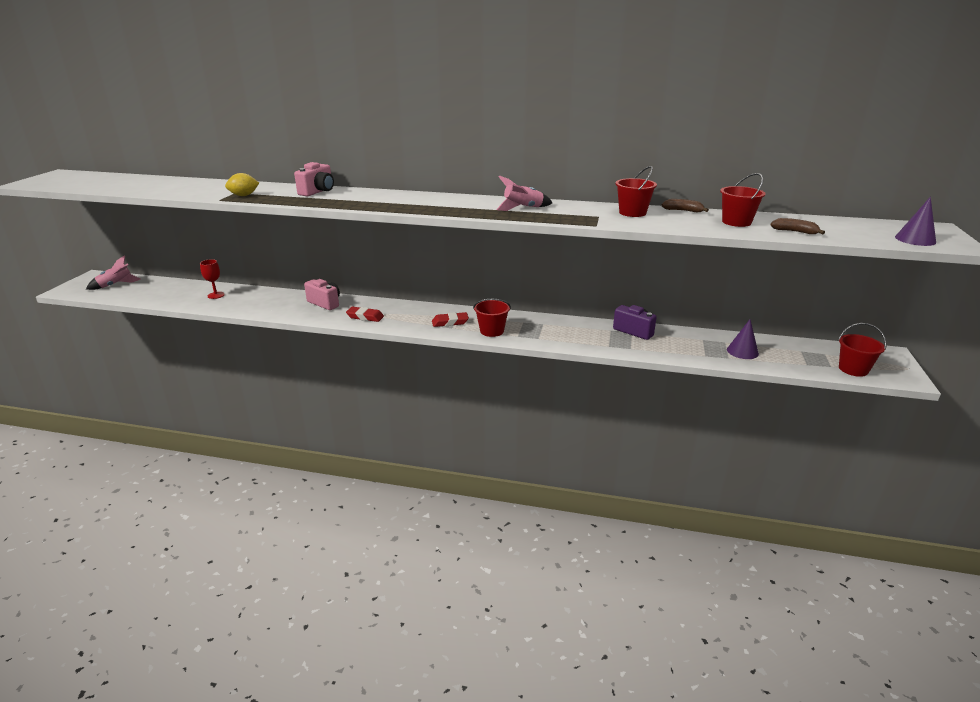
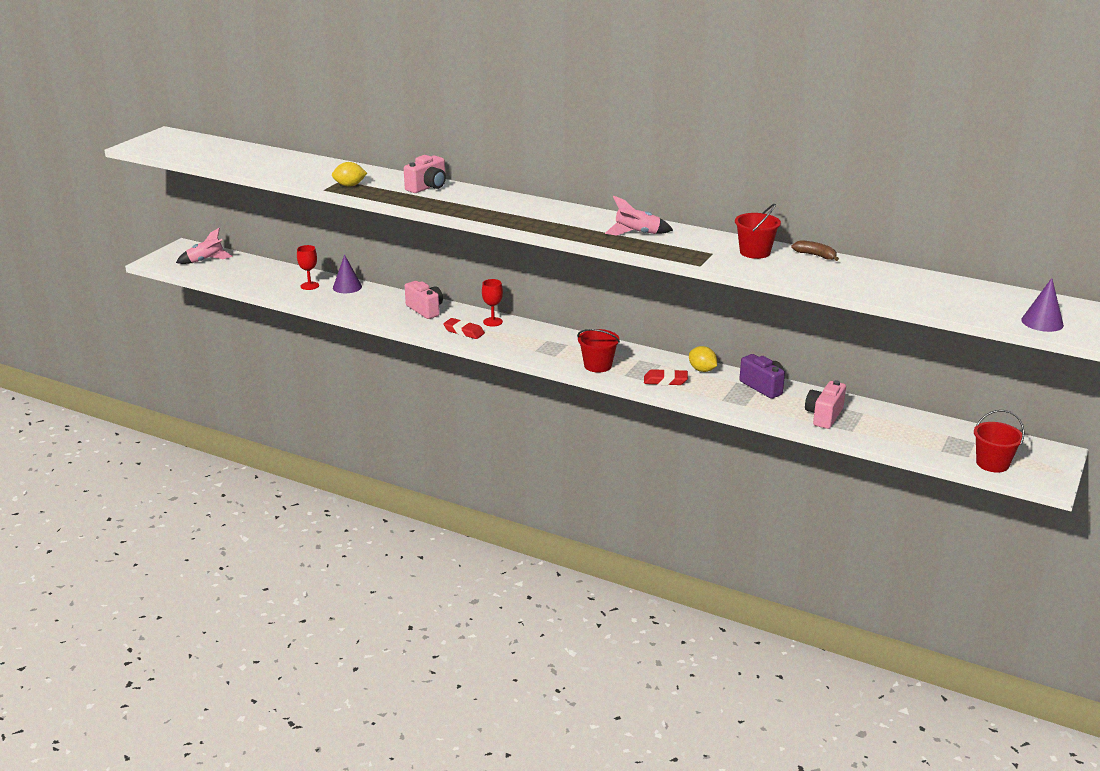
camera: 15 degrees right, 0 degrees up
(387, 306) = (493, 322): none -> red goblet
(450, 322) = (555, 350): red eraser -> red eraser (665, 381)
(578, 324) = (702, 370): none -> yellow lemon
(697, 348) = (824, 416): none -> pink camera
(736, 222) = (861, 277): red bucket -> none
(742, 351) = (875, 426): purple cone -> purple cone (347, 287)
(795, 232) = (914, 297): brown banana -> none

